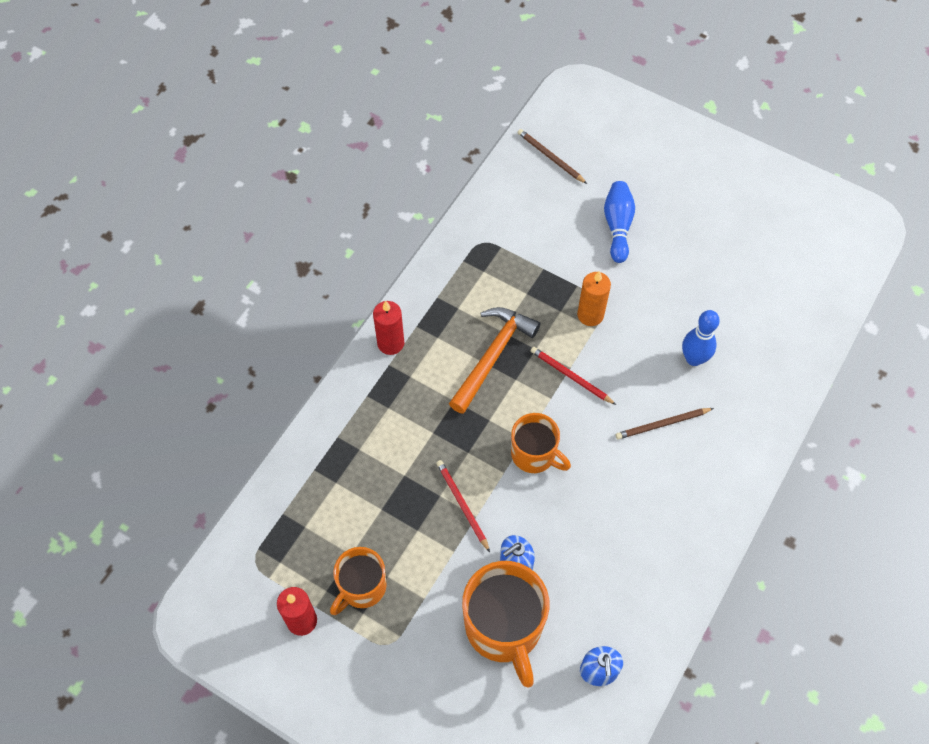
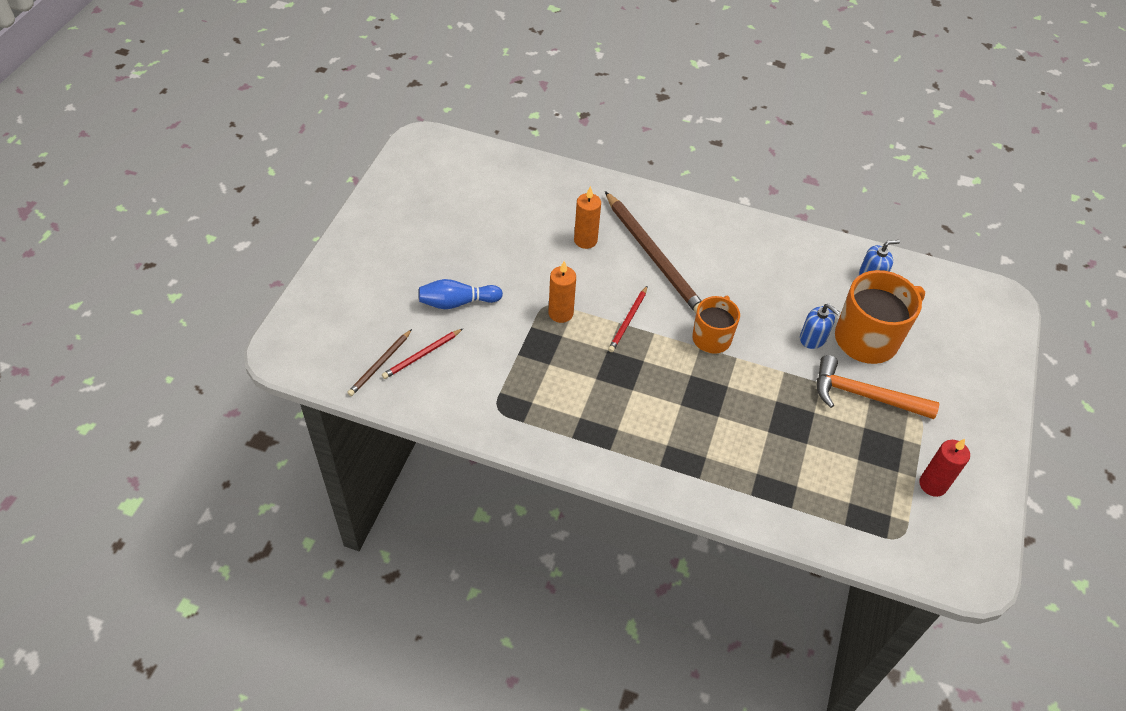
camera: 105 degrees left, 10 degrees down
(361, 587) = (882, 444): orange mug -> none
(390, 343) = (636, 468): red candle -> none
(462, 505) = (778, 382): red pencil -> red pencil (422, 355)
(493, 356) = (625, 381): orange hammer -> orange hammer (864, 395)
(662, 424) = (653, 256): brown pencil -> brown pencil, size x2.06
(694, 359) = (585, 240): blue bowling pin -> orange candle

